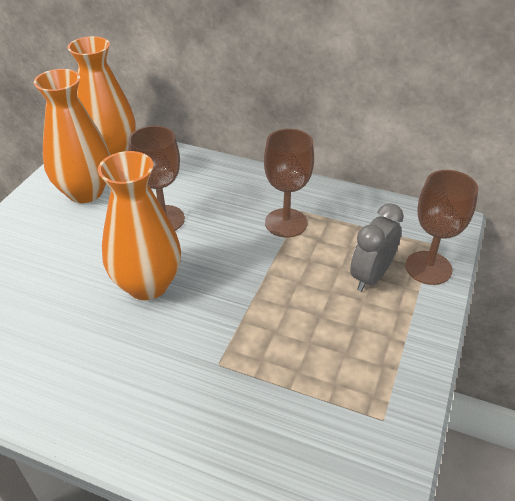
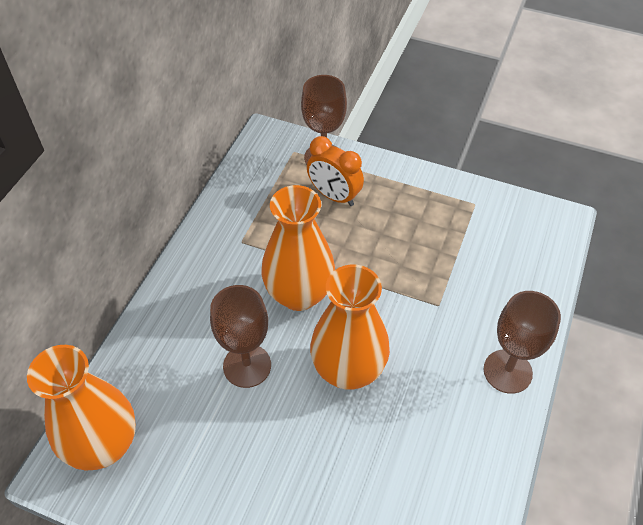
camera: 90 degrees left, 10 degrees up
(85, 192) = (185, 462): orange vase -> orange vase (299, 294)
(286, 223) = (259, 254): brown goblet -> brown goblet (507, 371)
(371, 276) = (334, 196): grey clock -> orange clock

